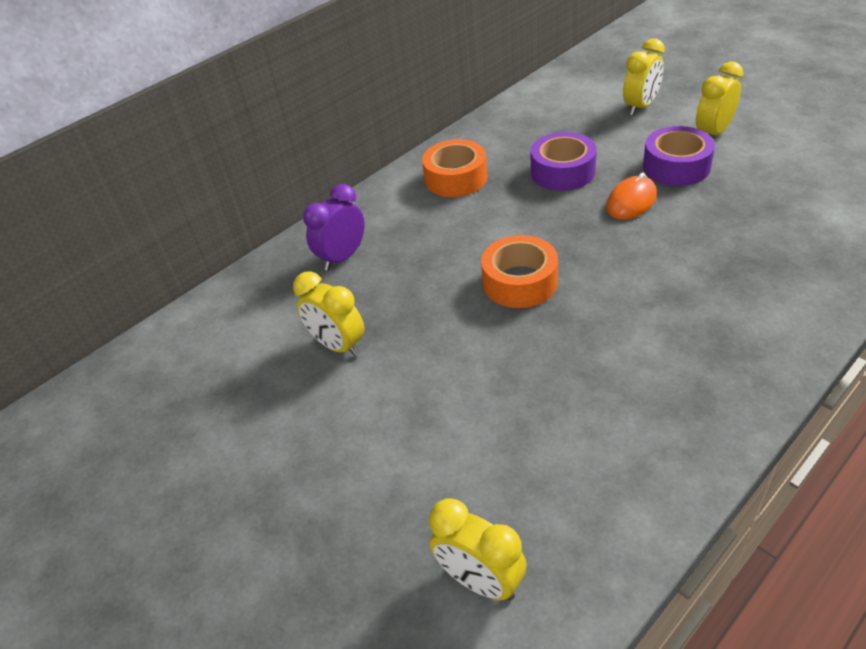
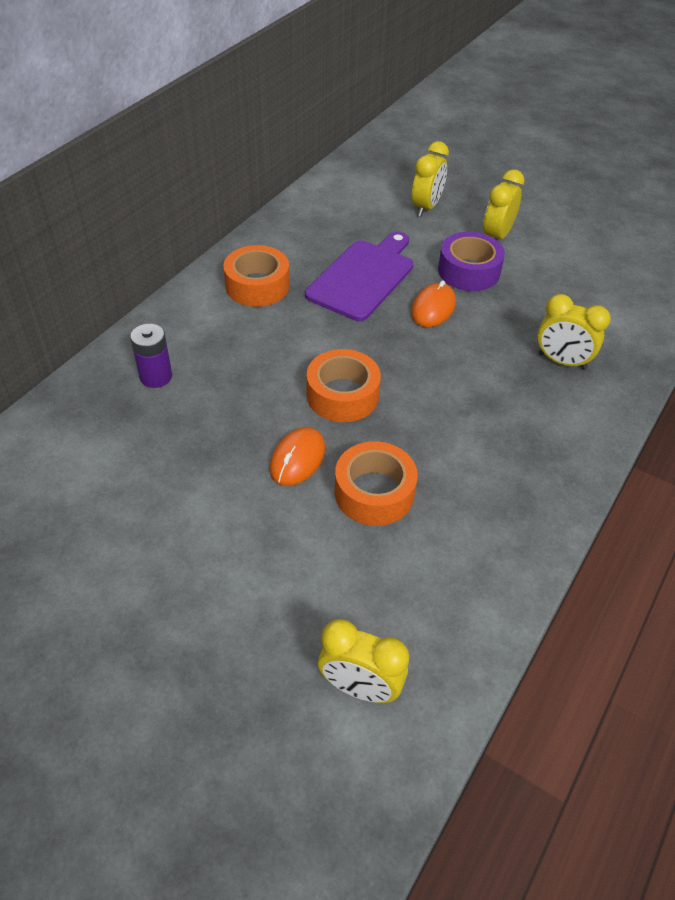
camera: 20 degrees left, 5 degrees up
(338, 345) = (173, 472): yellow clock -> yellow clock (562, 361)
(342, 257) = (156, 376): purple clock -> purple battery
(461, 341) = (297, 459): none -> orange mouse
(534, 379) = (374, 492): none -> orange tape
(562, 172) = (363, 277): purple tape -> purple cutting board

